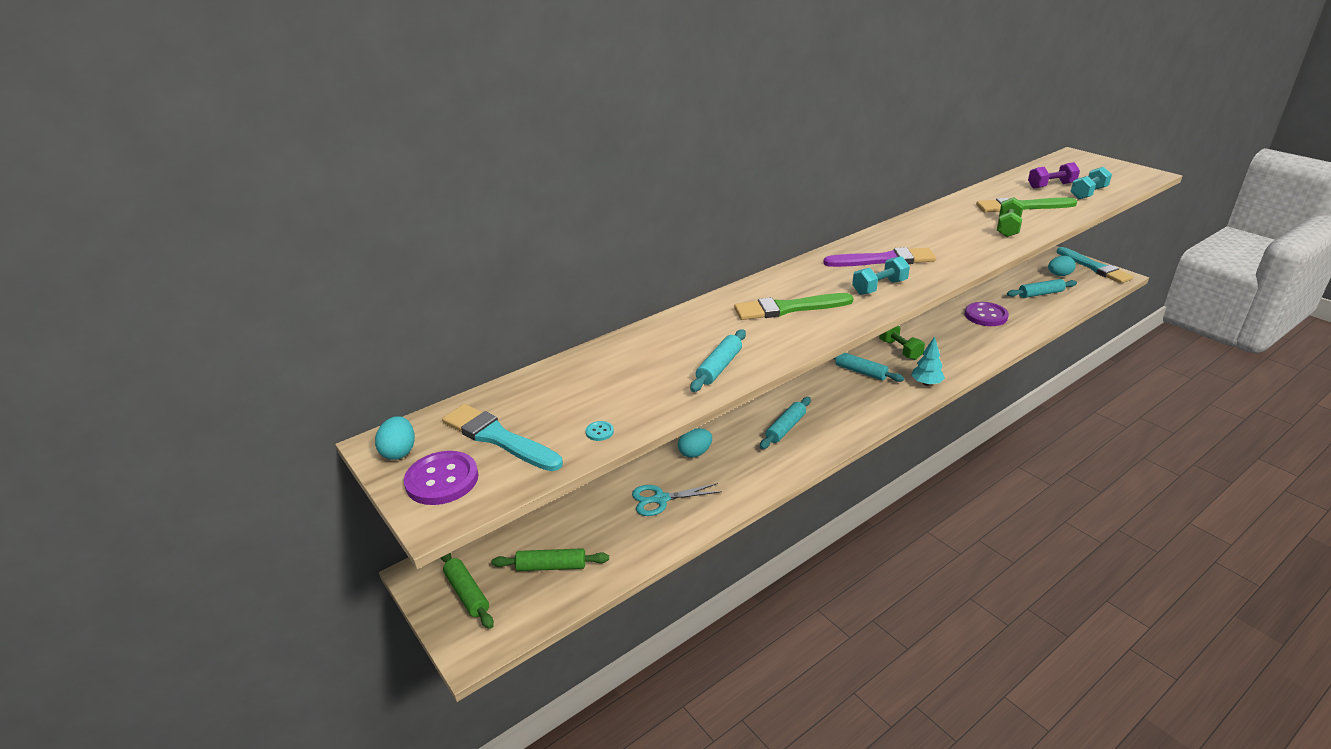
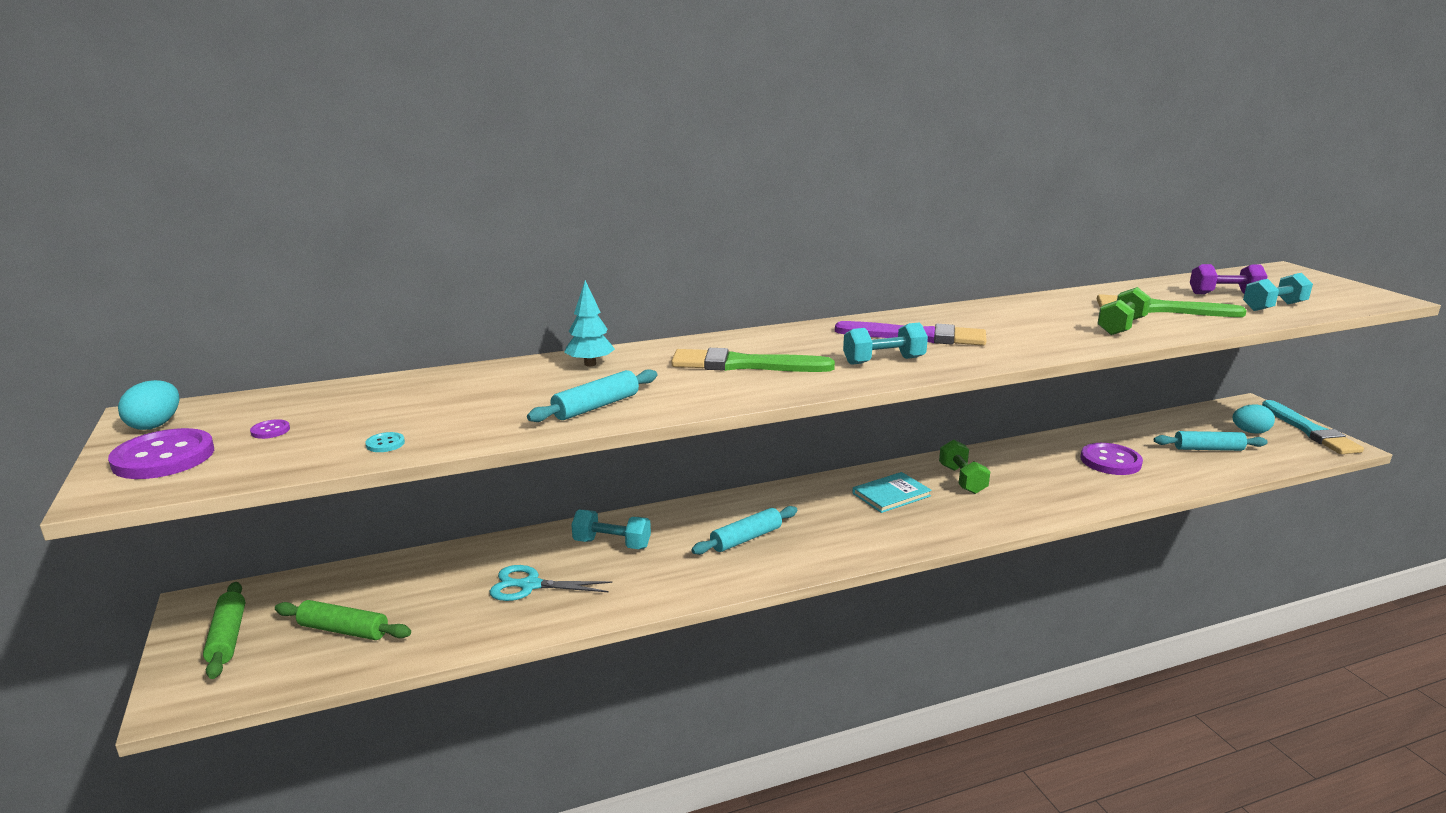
camera: 15 degrees right, 10 degrees down
(498, 438) = (270, 430): turquoise brush -> purple button
(695, 453) = (612, 544): turquoise egg -> turquoise dumbbell
(860, 372) = (891, 495): turquoise rolling pin -> turquoise book
(926, 383) = (972, 523): turquoise tree -> turquoise tree (590, 364)

